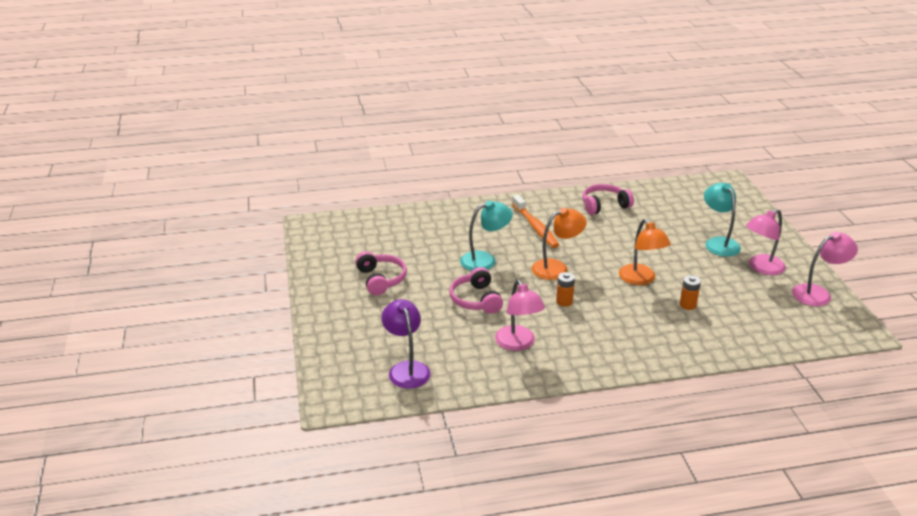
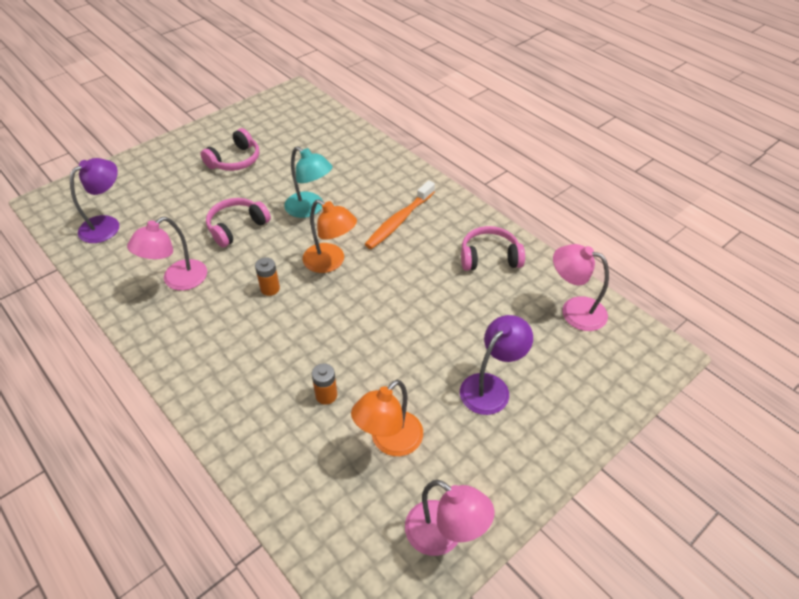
camera: 60 degrees right, 15 degrees up
(604, 206) = (489, 257): pink headphones -> pink headphones turned 45 degrees counterclockwise
(641, 279) = (353, 337): orange lamp -> orange lamp (389, 441)
(718, 243) = (491, 386): turquoise lamp -> purple lamp
(761, 268) = (463, 450): pink lamp -> pink lamp (574, 310)

